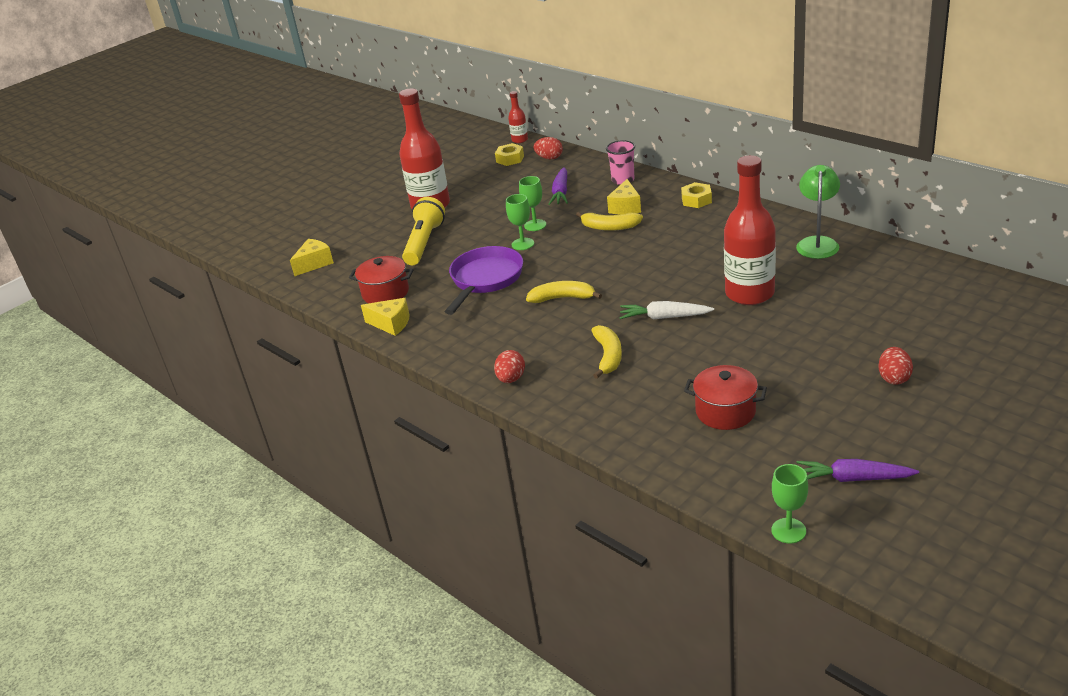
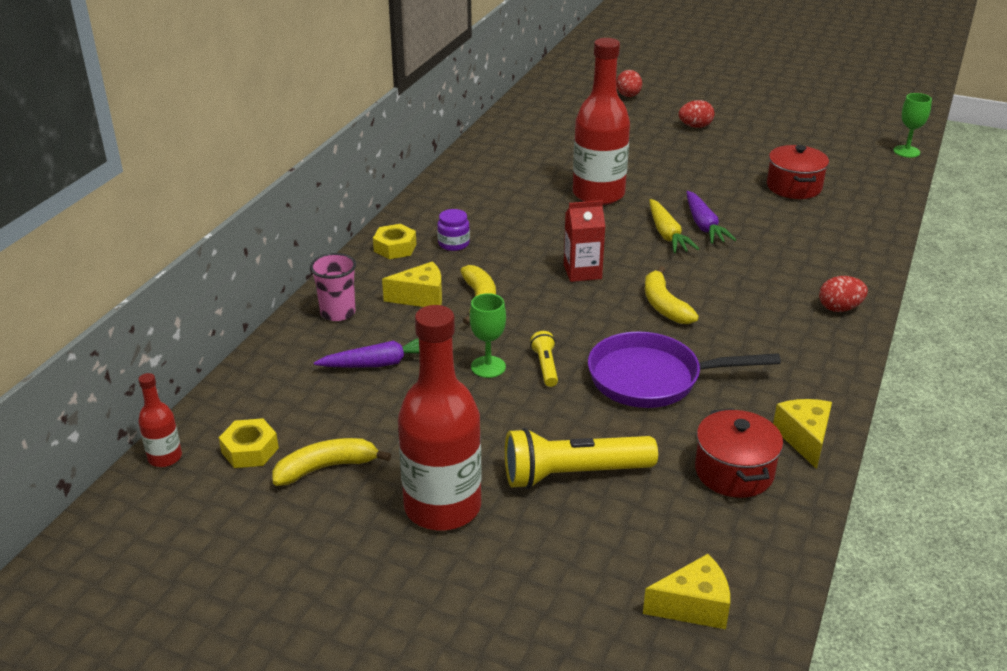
camera: 115 degrees left, 0 degrees up
(314, 264) = (693, 606): yellow cheese -> yellow cheese turned 150 degrees clockwise
(523, 244) = (545, 366): green goblet -> yellow flashlight
(549, 158) = (251, 402): red egg -> red egg (628, 96)
(608, 356) = (756, 256): yellow banana -> yellow banana (326, 468)
(626, 270) = (582, 272): none -> red carton
(664, 317) = (667, 234): white carrot -> yellow carrot
(692, 222) = (453, 244): none -> purple jar
(817, 243) = (484, 169): green lamp -> none
(853, 479) = (829, 134): purple carrot -> purple carrot (704, 225)

